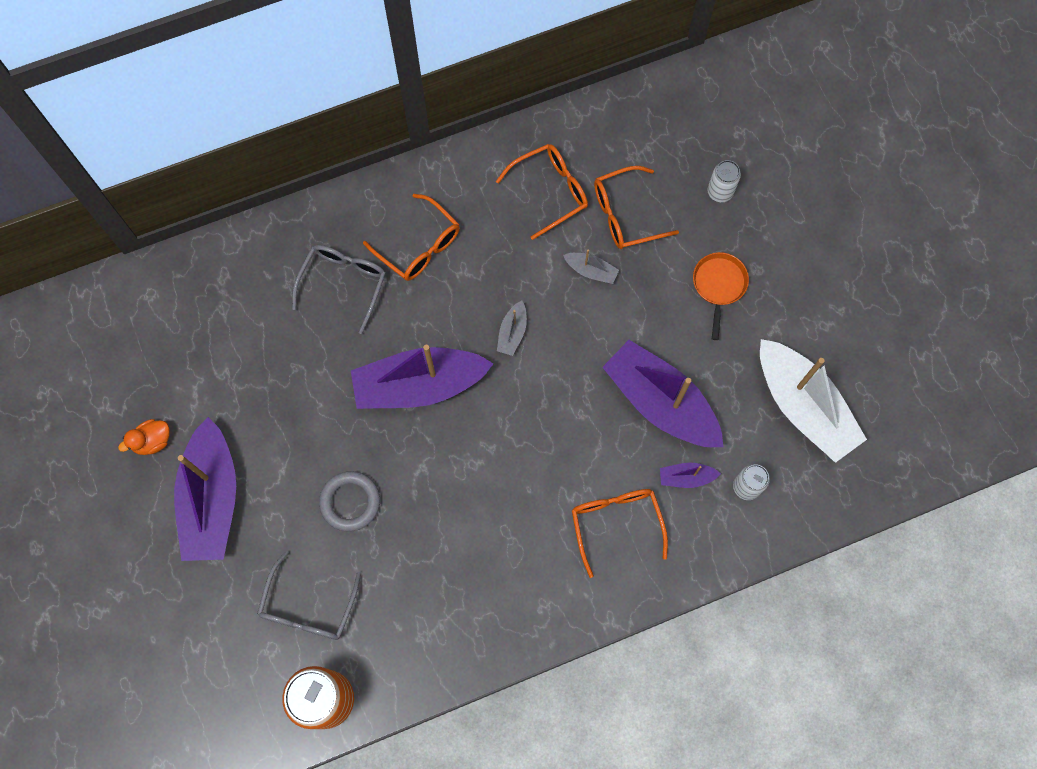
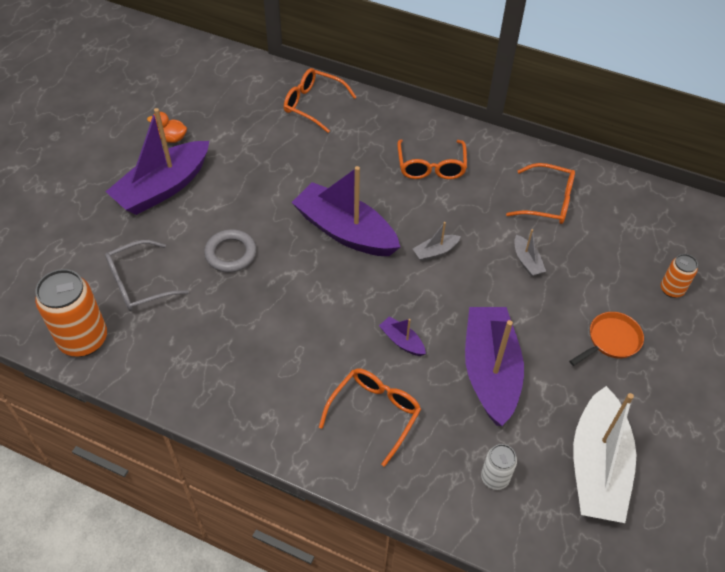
camera: 45 degrees right, 20 degrees down
(344, 283) = (365, 150): grey glasses -> none
(625, 214) = (586, 250): orange glasses -> orange glasses (313, 104)
(686, 477) = (456, 431): purple boat -> purple boat (402, 341)
(720, 192) = (671, 289): white can -> orange can

